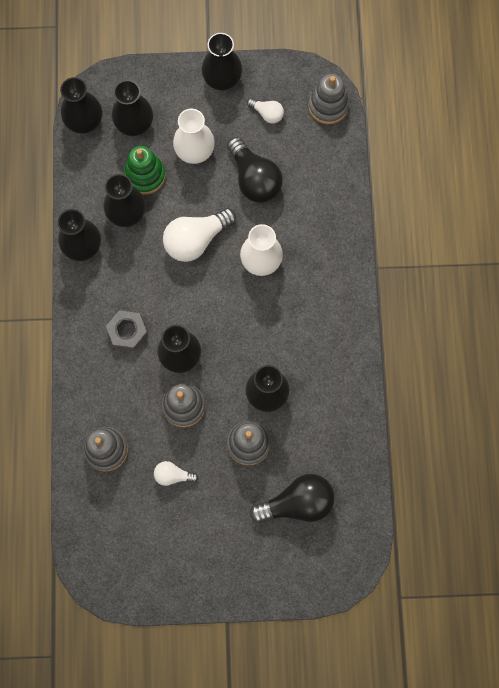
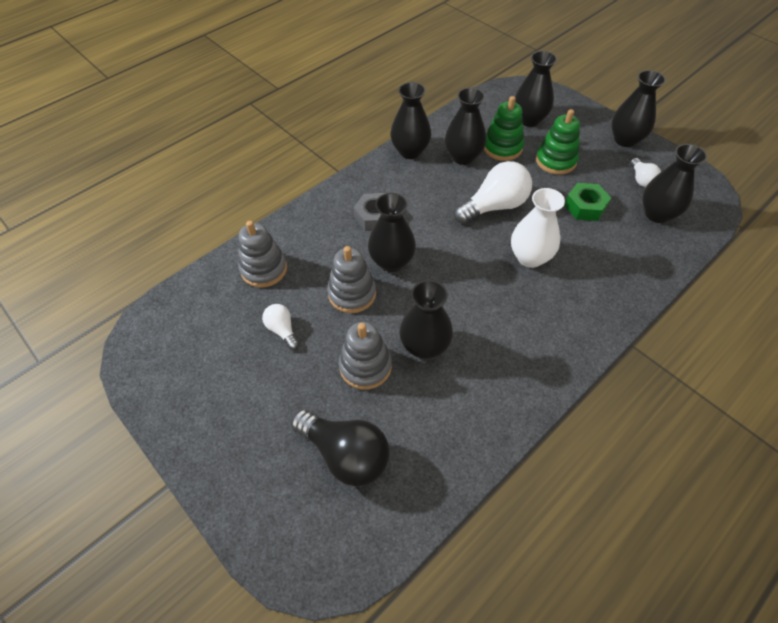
camera: 50 degrees right, 20 degrees down
(84, 122) = (496, 97): black vase -> black vase (657, 214)
(194, 152) = (555, 161): white vase -> green stacking toy
(196, 240) = (494, 206): white light bulb -> white light bulb turned 135 degrees clockwise
(254, 179) = (585, 206): black light bulb -> green nut
(328, 106) = (702, 209): grey stacking toy -> none

